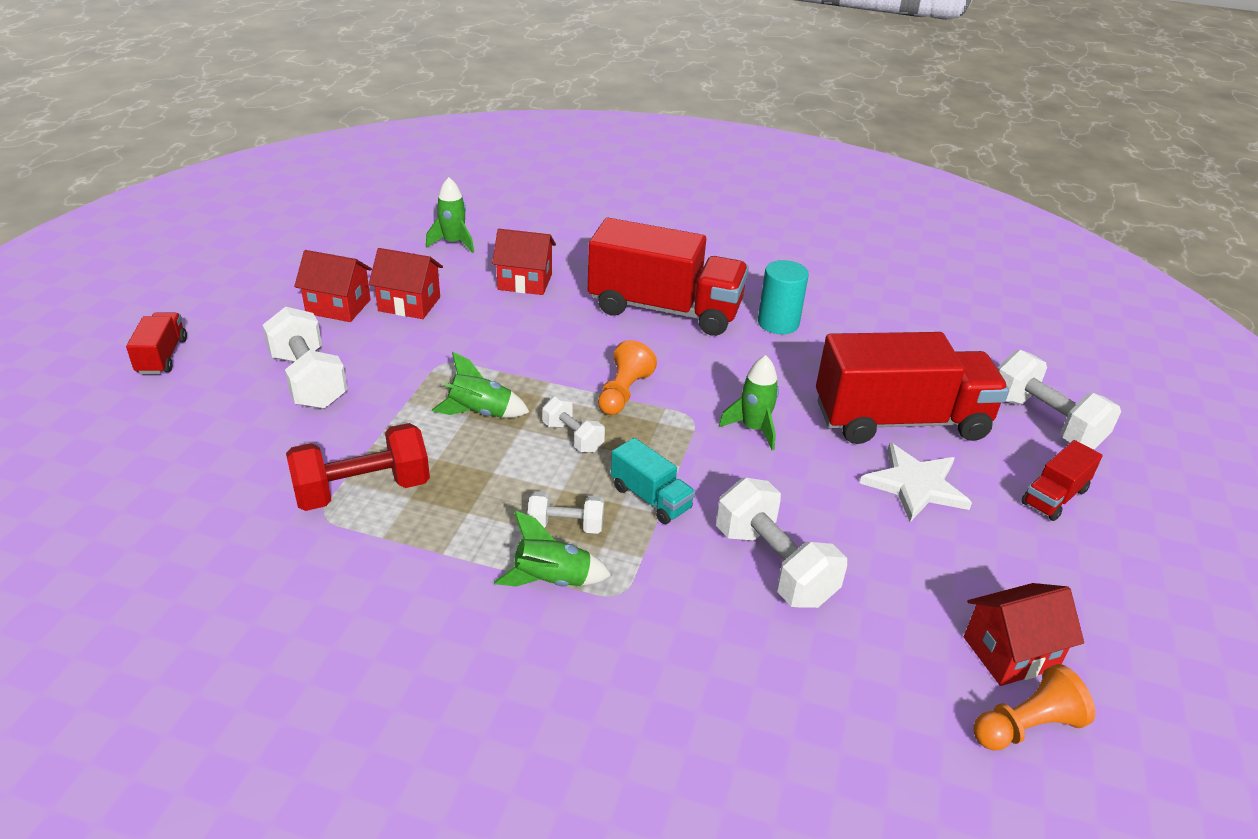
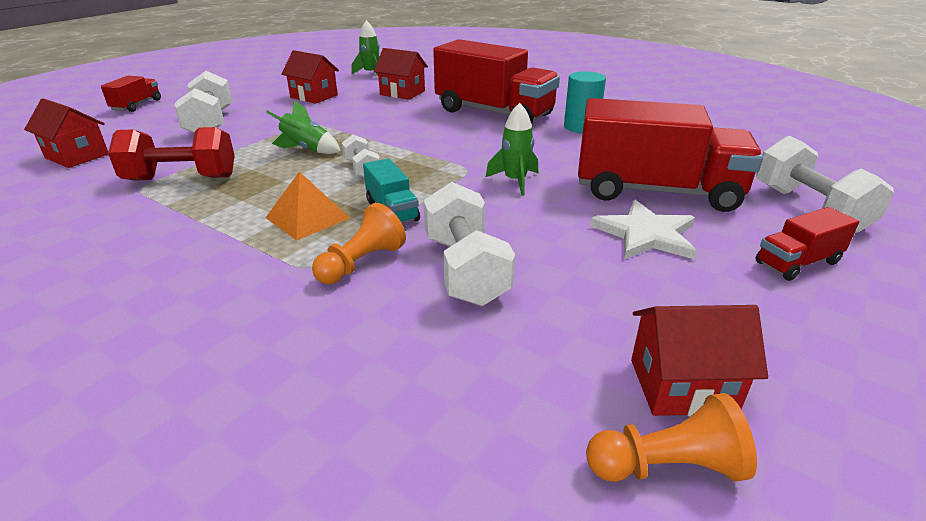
camera: 20 degrees right, 5 degrees down
(338, 306) = (267, 94): red house -> red house (77, 156)
(551, 580) = (262, 249): green rocket -> none
(566, 526) = (307, 217): white dumbbell -> orange pyramid
(623, 393) = (424, 150): orange pawn -> orange pawn (361, 263)

